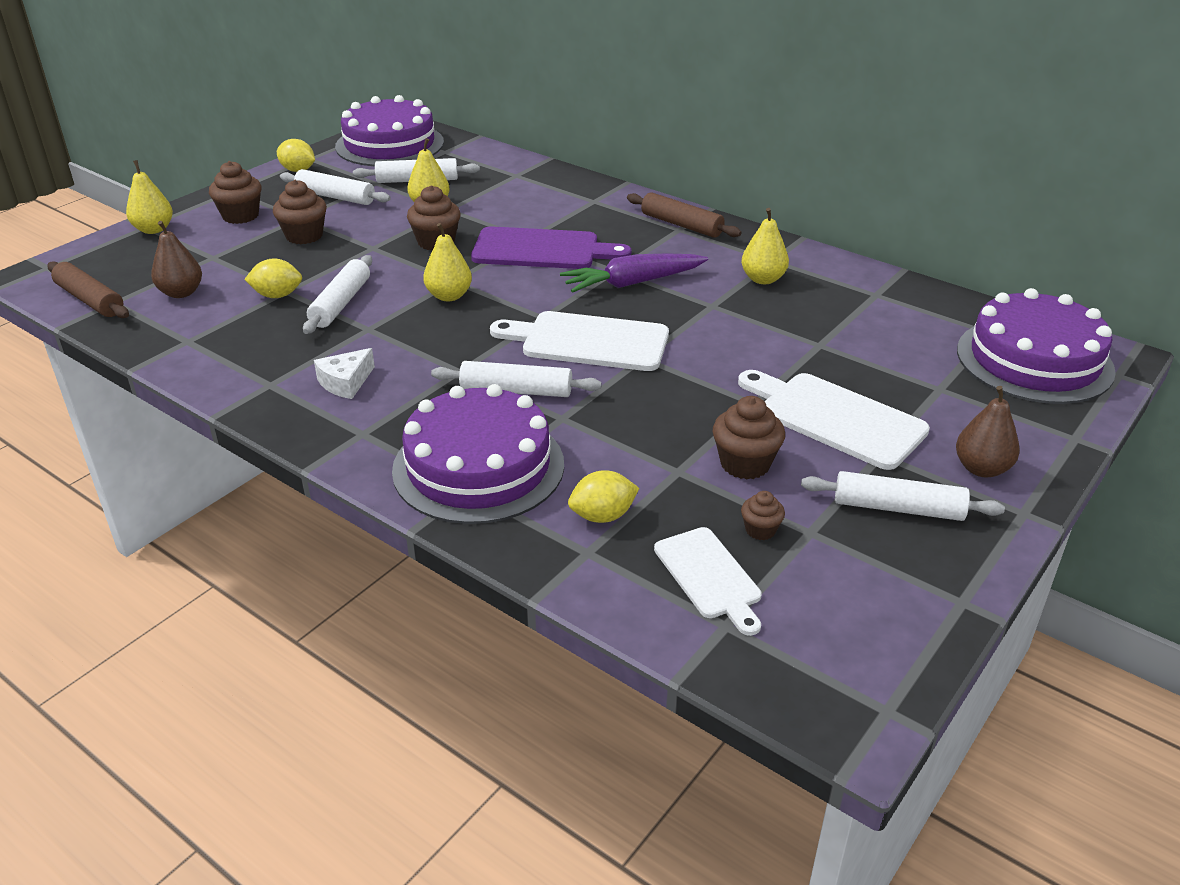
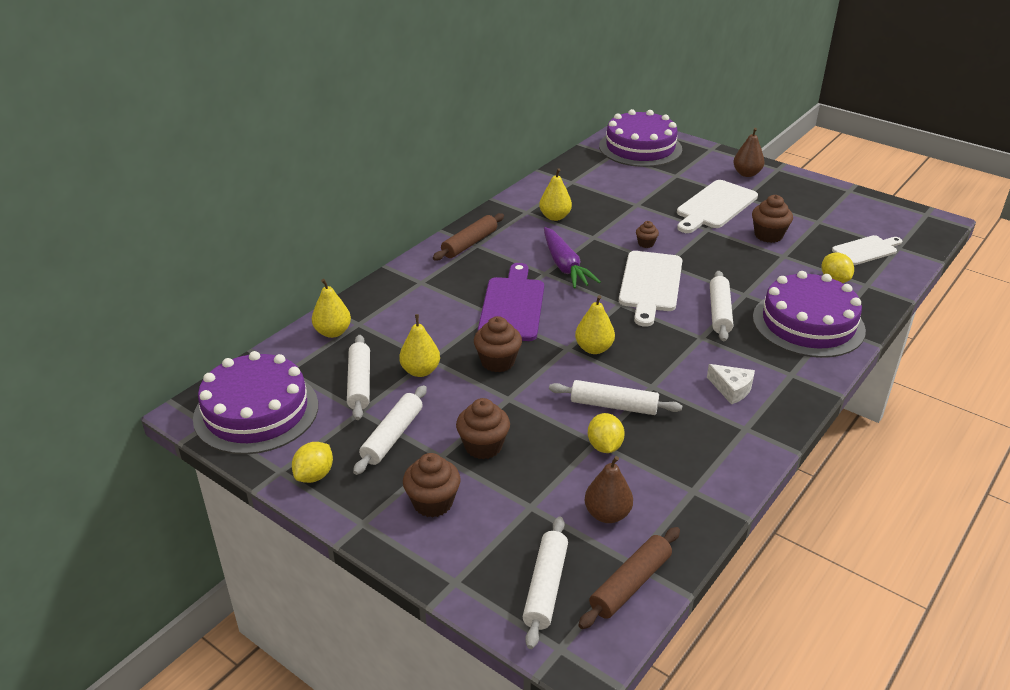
camera: 90 degrees left, 0 degrees up
(154, 229) = (464, 571): yellow pear -> yellow pear (333, 332)
(760, 530) = (823, 234): brown cupcake -> brown cupcake (646, 243)
(898, 508) = (788, 197): white rolling pin -> white rolling pin (545, 587)

